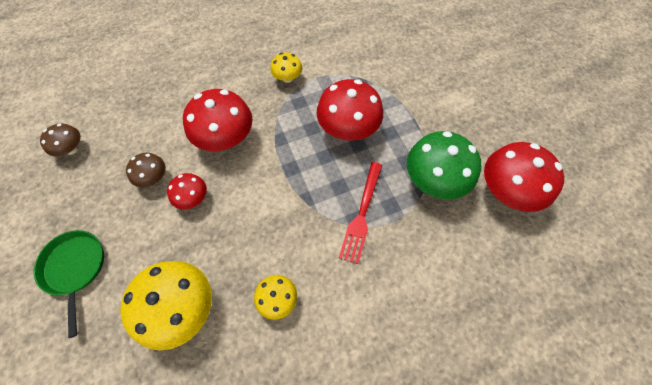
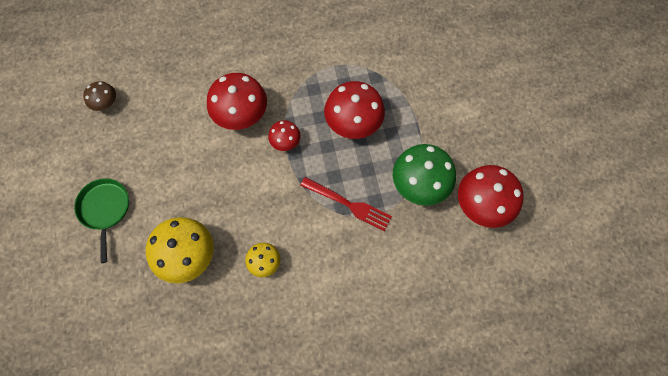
camera: 10 degrees right, 5 degrees up
(153, 177) = (174, 142): brown mushroom -> none
(193, 198) = (206, 166): red mushroom -> red mushroom (285, 142)
(287, 78) = (307, 62): yellow mushroom -> none
(362, 214) = (348, 204): red fork -> red fork turned 90 degrees counterclockwise

